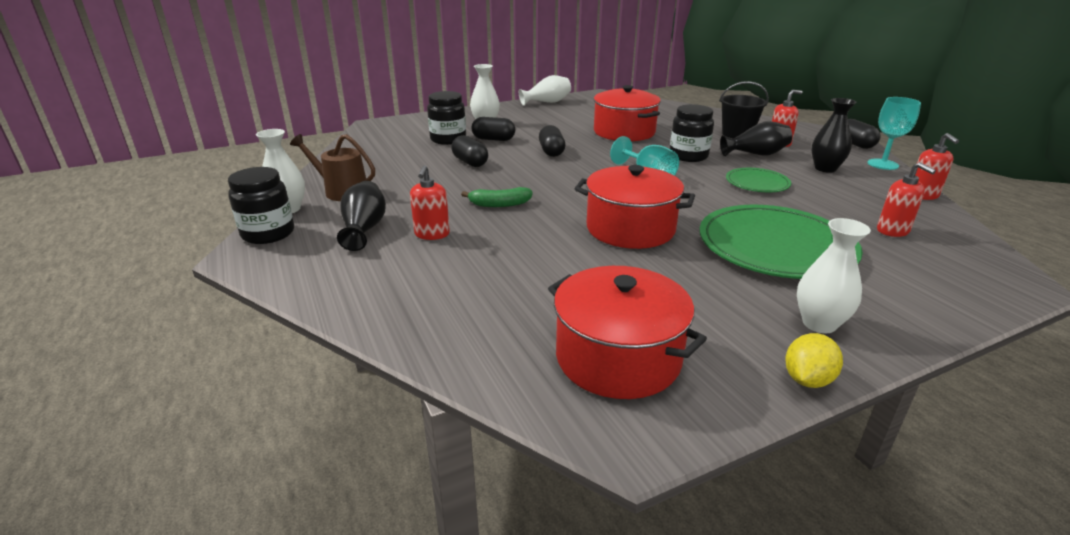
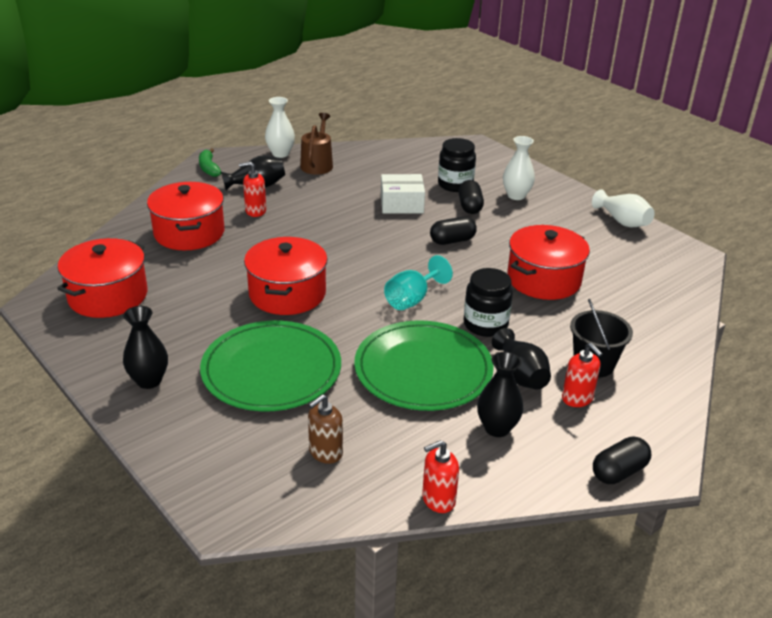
camera: 75 degrees right, 5 degrees up
(268, 234) = (242, 157): black jar -> none
(462, 283) = (189, 233): none -> red pot
(470, 162) = (401, 204): black capsule -> white box
(499, 204) = (315, 230): green banana -> green banana (209, 168)
(757, 183) = (423, 370): green plate -> green plate, size x1.97
(807, 379) = (84, 368): yellow lemon -> none
(819, 323) = (149, 381): white vase -> black vase
(883, 164) = (541, 485): turquoise goblet -> none
(893, 231) = (325, 452): red soap dispenser -> brown soap dispenser

